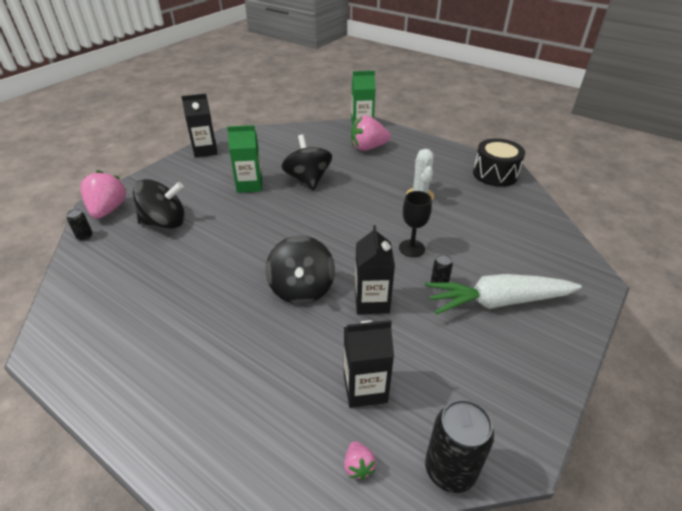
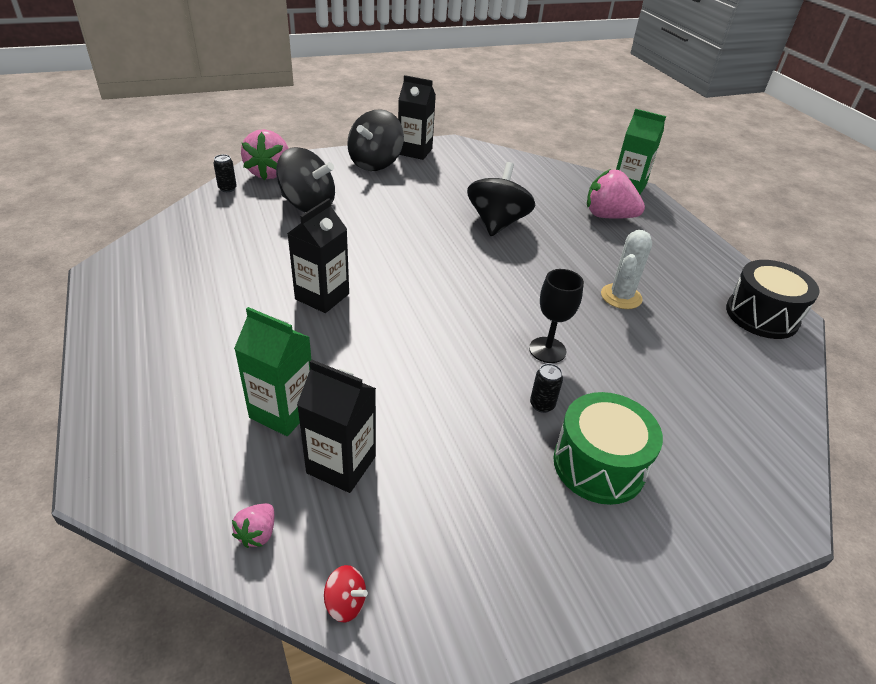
camera: 30 degrees right, 0 degrees up
(108, 210) = (269, 173): pink strawberry -> pink strawberry turned 150 degrees clockwise
(249, 185) = (426, 203): green carton -> green carton (283, 411)
(301, 289) = (376, 331): black spinning top -> black spinning top (375, 163)
(371, 301) = (439, 382): black carton -> black carton (322, 296)
(450, 470) = (345, 603): black can -> red spinning top
(497, 301) = (599, 465): white carrot -> green drum

